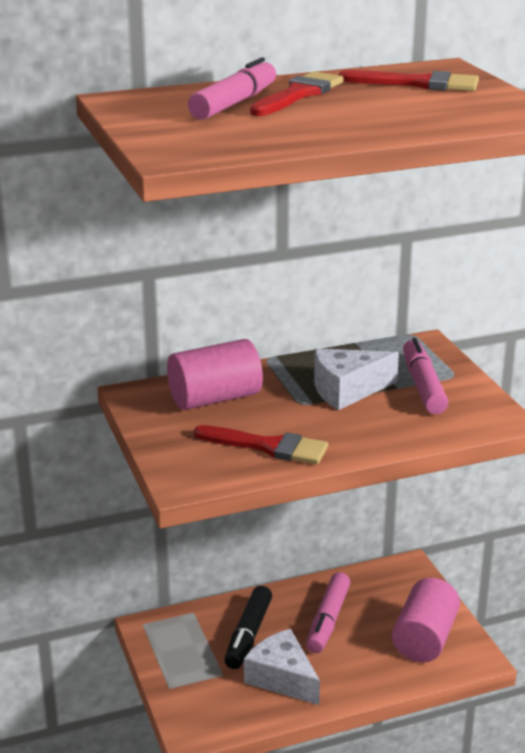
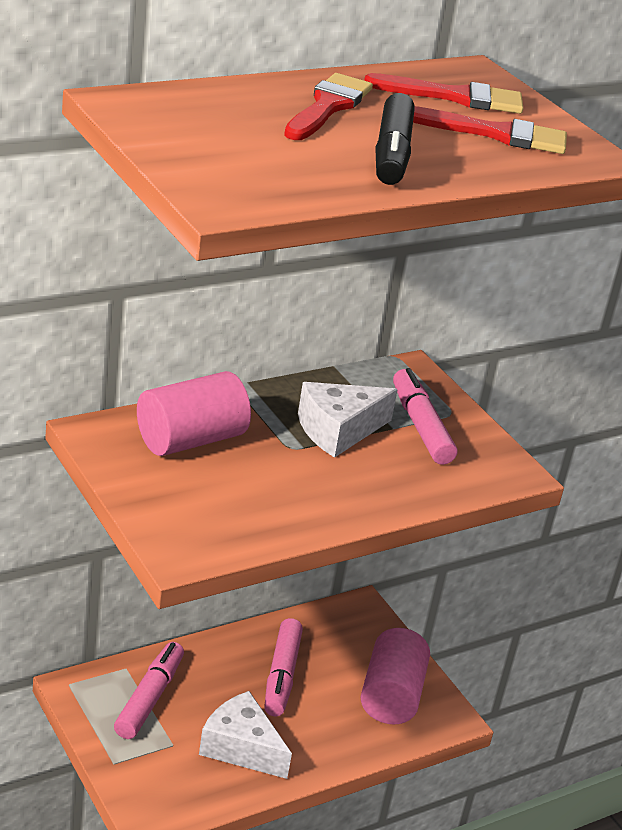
camera: 15 degrees left, 5 degrees up
(234, 103) = (260, 117): pink marker -> pink marker (149, 698)
(248, 635) = (194, 695): black marker -> black marker (391, 154)
(268, 446) = (266, 506): red brush -> red brush (496, 134)

